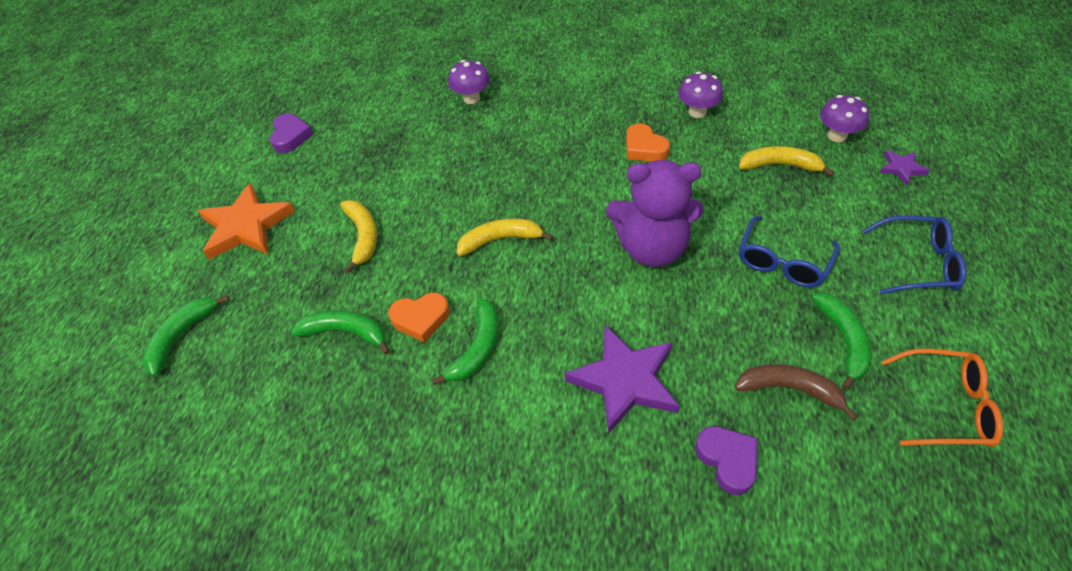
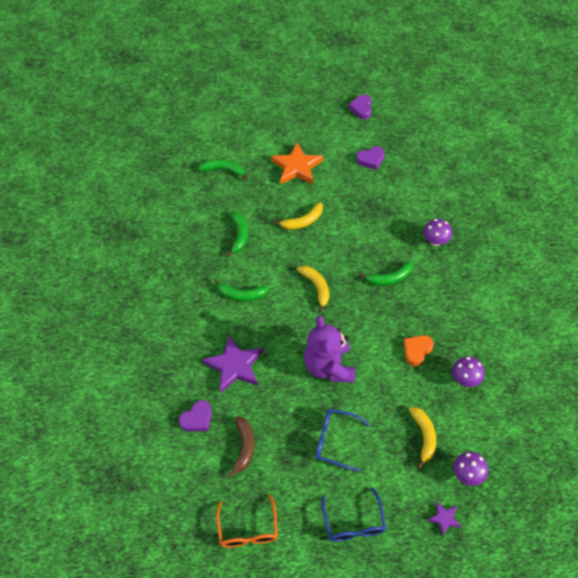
camera: 75 degrees right, 5 degrees up
(185, 130) = (361, 109): none -> purple heart
(421, 319) = (254, 264): orange heart -> none
(843, 341) = (282, 475): green banana -> green banana (389, 278)

